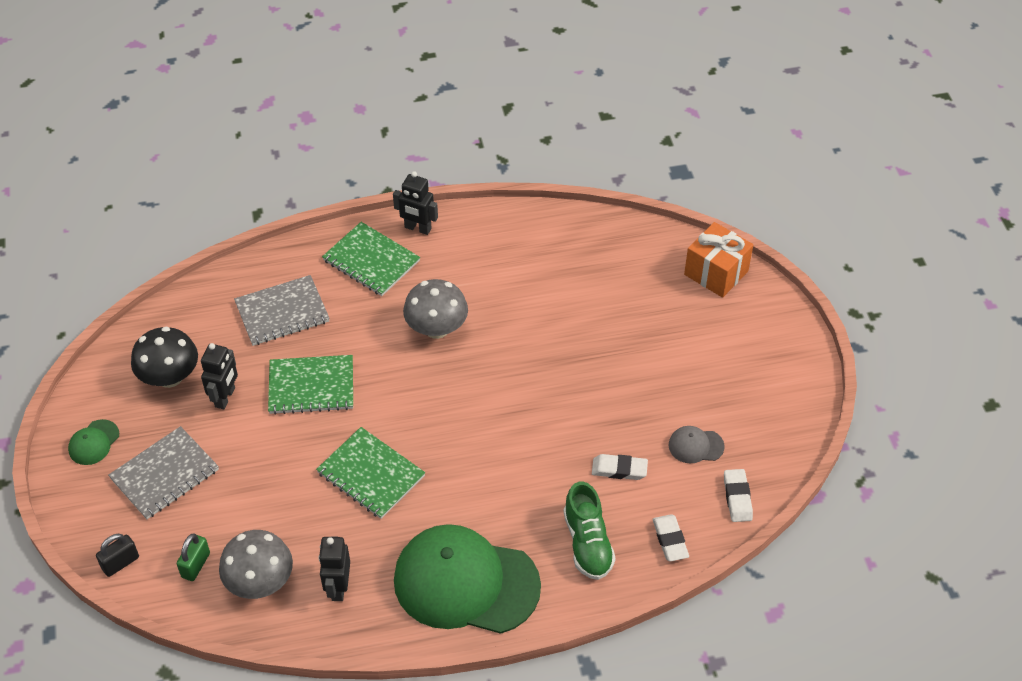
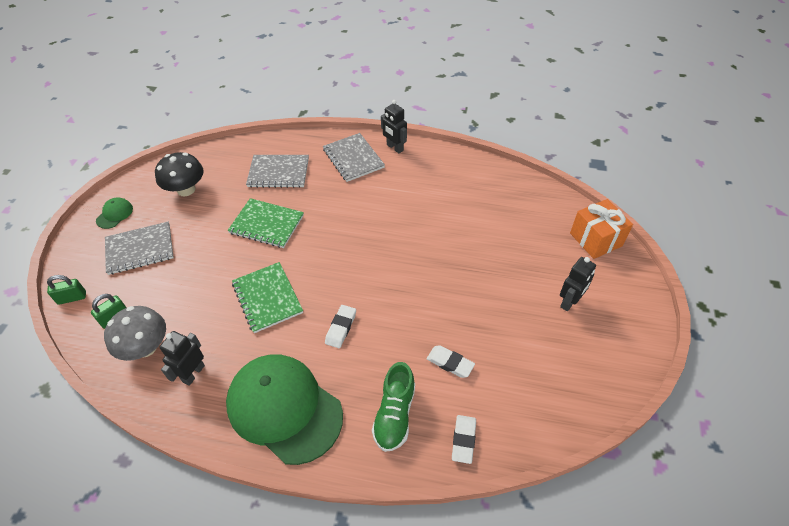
camera: 25 degrees right, 0 degrees up
(94, 442) = (114, 214): green cap -> green cap turned 150 degrees clockwise
(120, 563) = (72, 298): black padlock -> green padlock
(225, 397) = (209, 213): black robot -> black robot (569, 302)
(371, 260) = (353, 158): green notebook -> grey notebook
(436, 328) = (371, 214): grey mushroom -> none
(695, 446) = (521, 367): grey cap -> none
(737, 498) = (538, 425): white eraser -> white eraser (341, 328)

